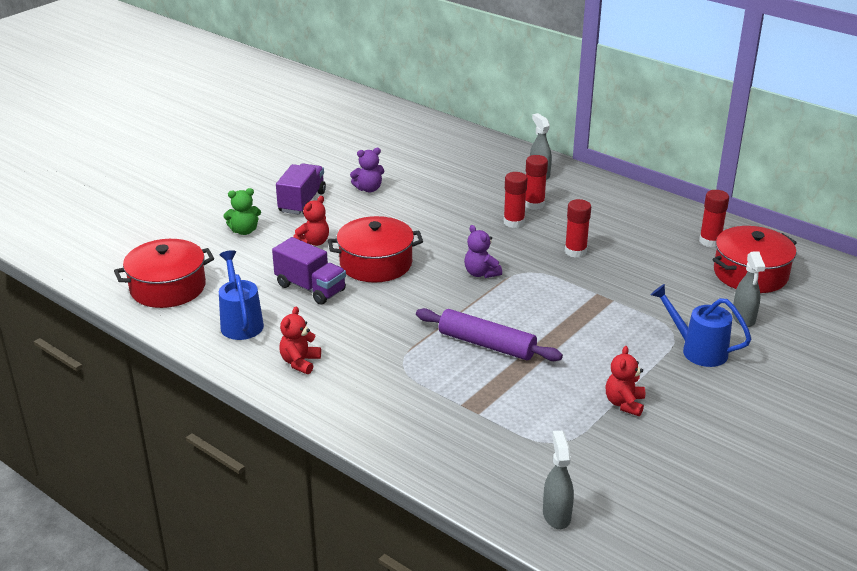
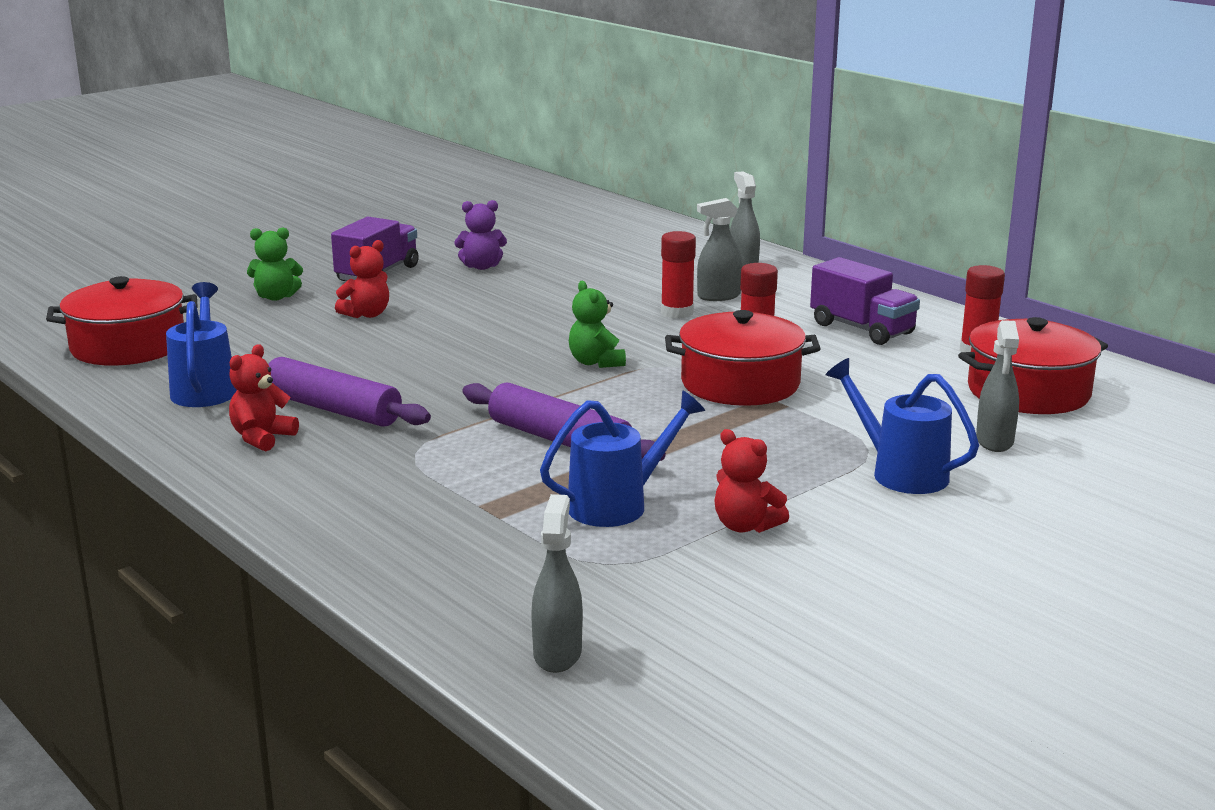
camera: 10 degrees right, 10 degrees down
(310, 288) = (331, 360): purple truck -> purple truck (862, 329)
(333, 332) = (333, 409): none -> purple rolling pin
(376, 263) = (444, 342): red pot -> red pot (740, 383)
(481, 273) = (596, 362): purple teddy bear -> green teddy bear
(534, 204) = (718, 296): red glue stick -> grey spray bottle
(544, 395) = (618, 505): none -> blue watering can
(624, 403) = (745, 526): red teddy bear -> red teddy bear turned 75 degrees counterclockwise

